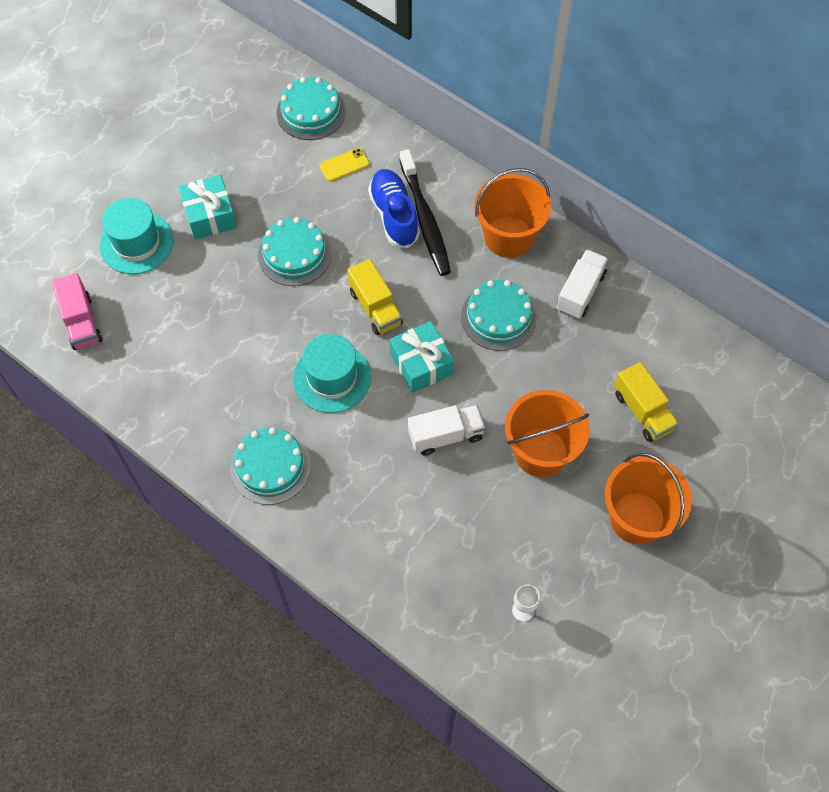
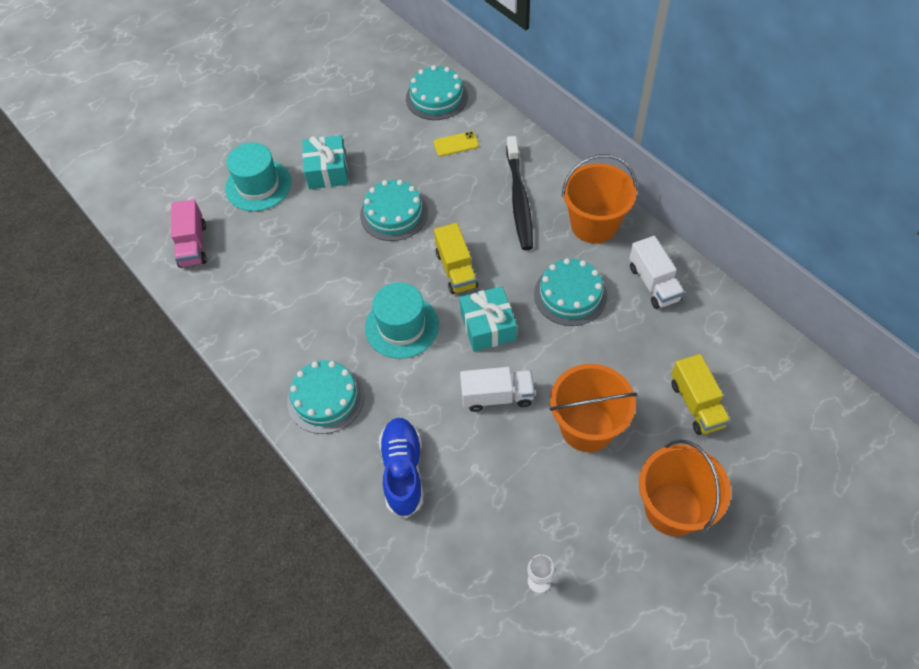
camera: 15 degrees right, 5 degrees down
(394, 215) = (491, 192): blue shoe -> blue shoe (403, 471)
(580, 292) = (653, 283): white truck -> white truck turned 120 degrees clockwise

